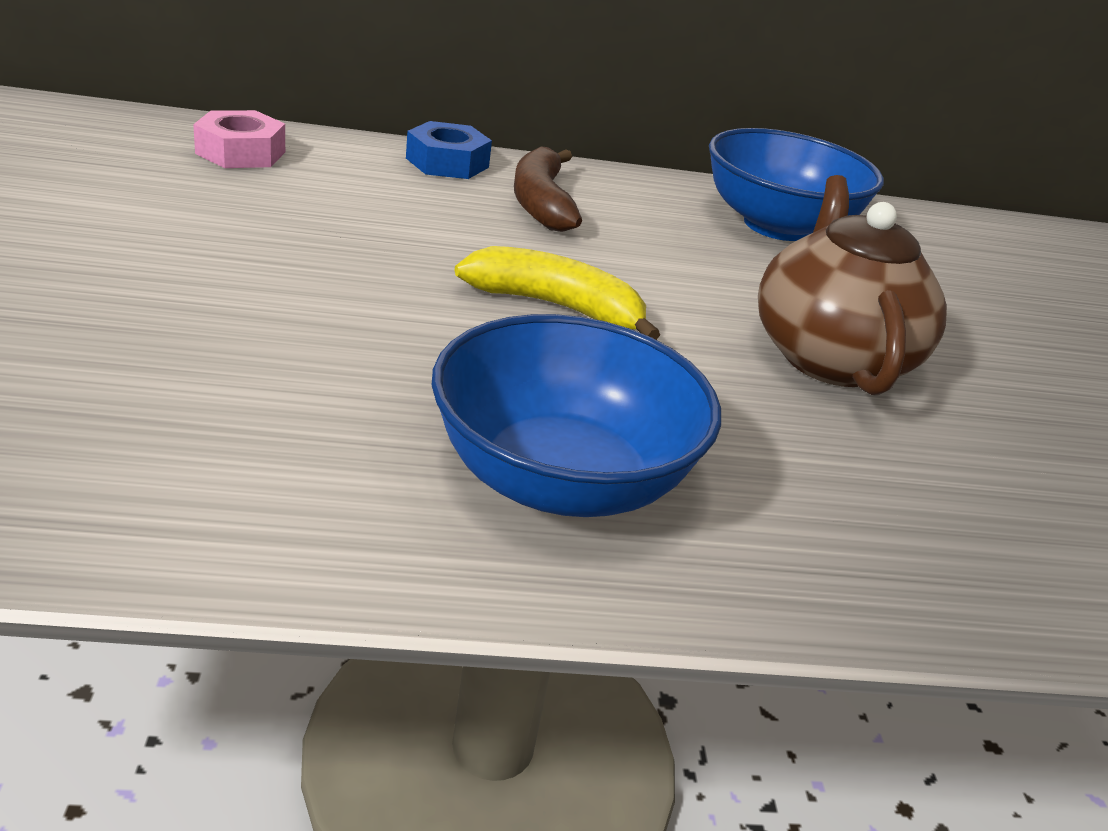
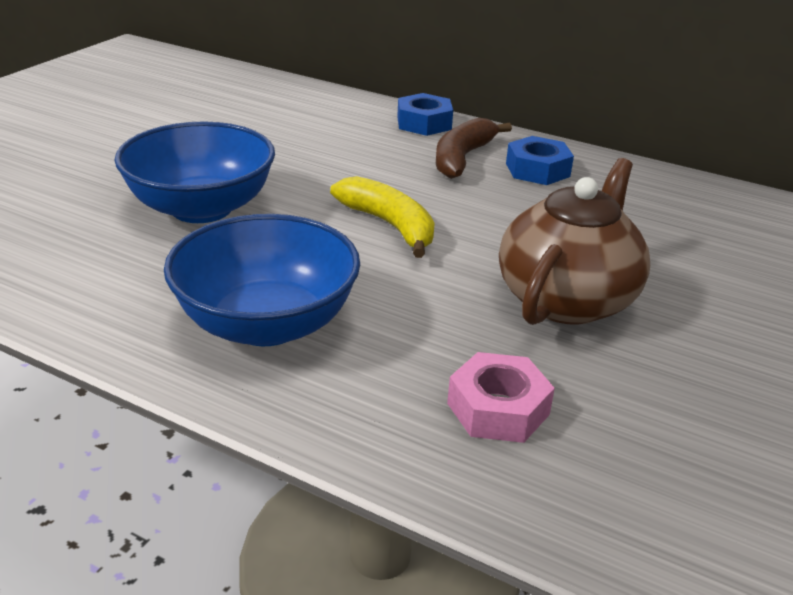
camera: 35 degrees right, 0 degrees up
(241, 152) = (291, 102): pink nut -> pink nut (498, 408)
(636, 206) = (537, 170): none -> blue nut
(777, 226) = (647, 201): blue bowl -> blue bowl (201, 208)

